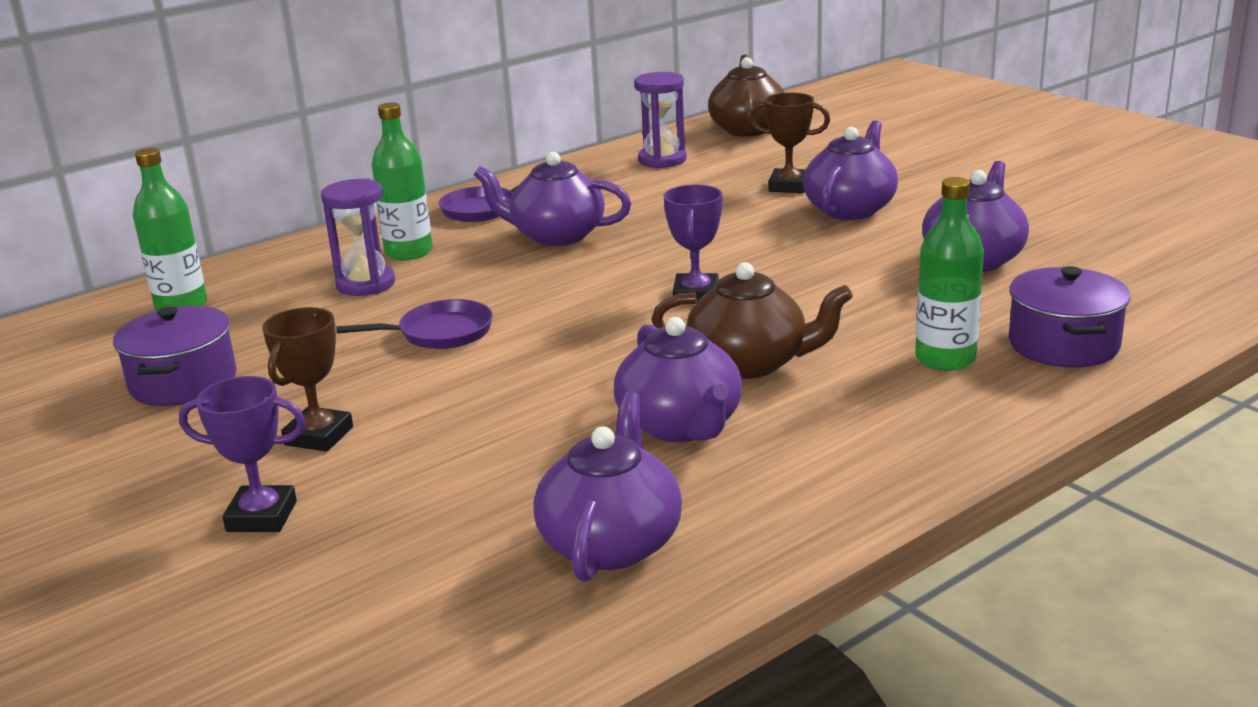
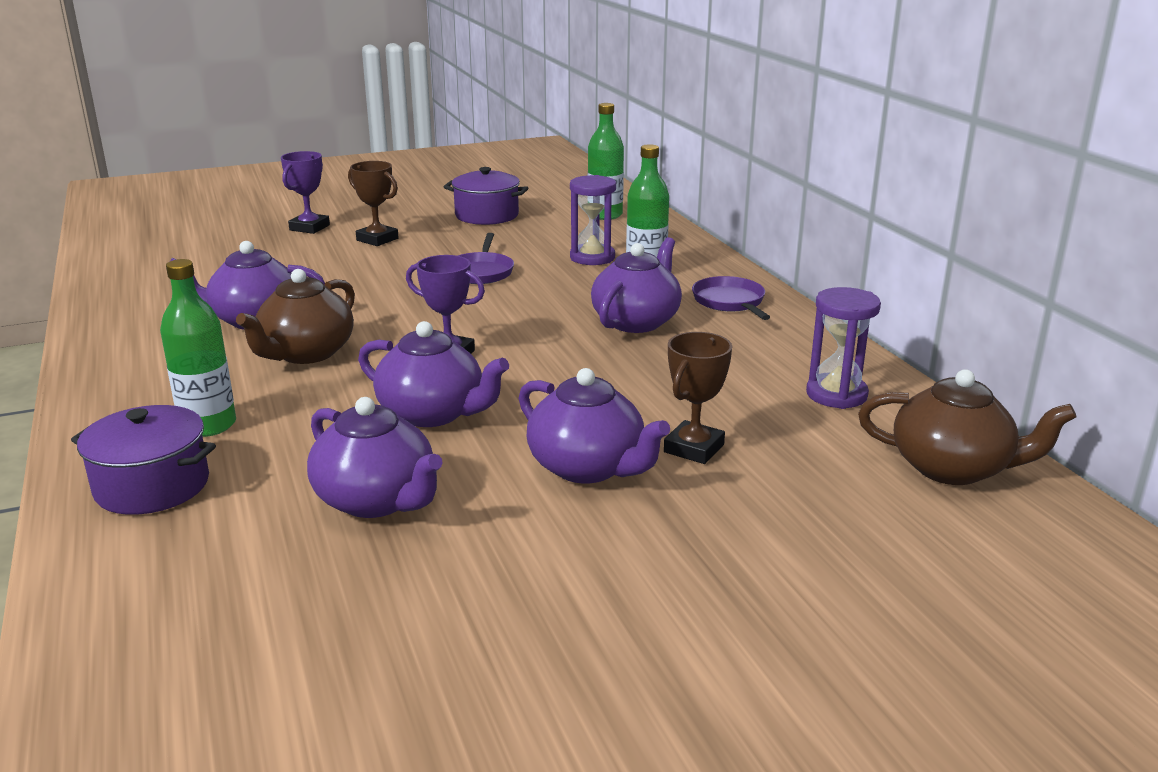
camera: 105 degrees right, 0 degrees up
(611, 543) = (165, 289): purple teapot -> purple teapot (433, 413)

